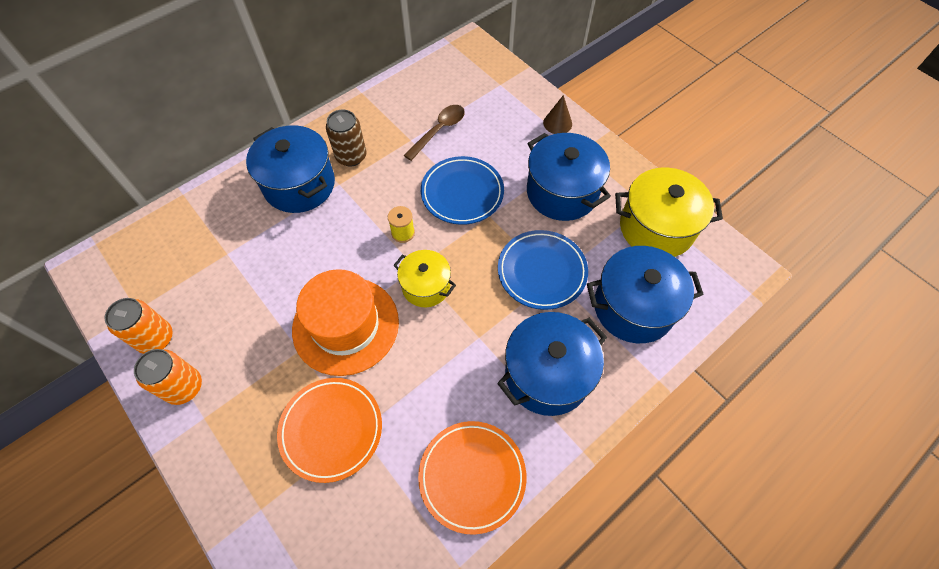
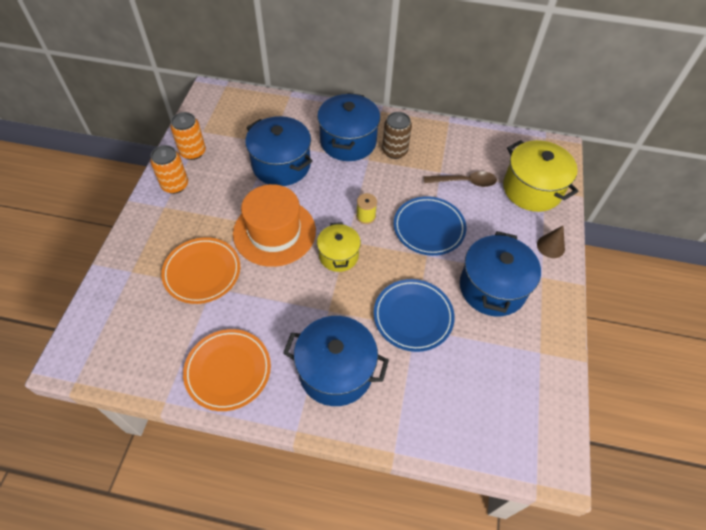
camera: 50 degrees right, 5 degrees down
(633, 307) = (440, 397): blue pot -> blue pot (281, 165)
(656, 228) = (527, 372): yellow pot -> yellow pot (532, 189)

